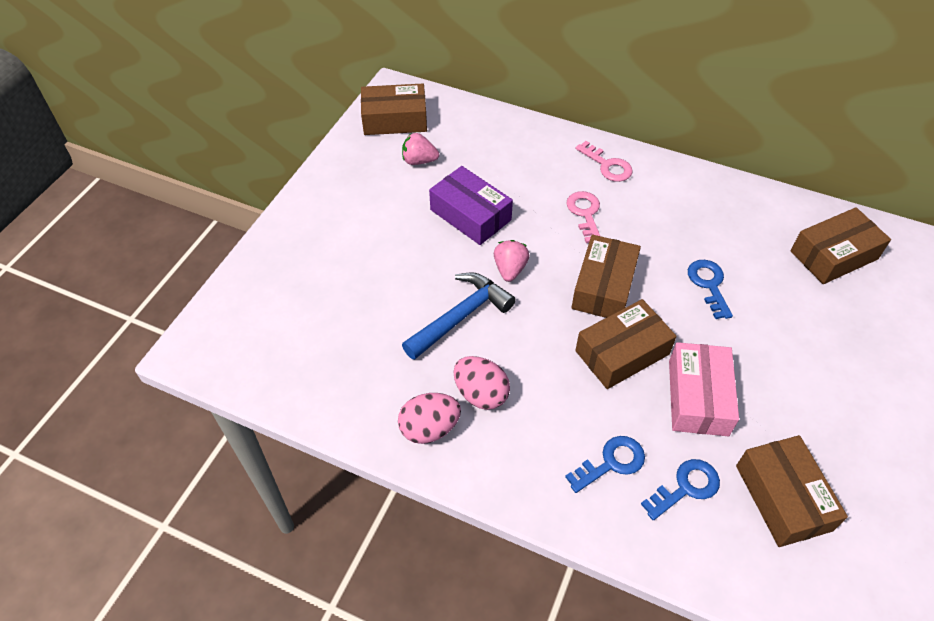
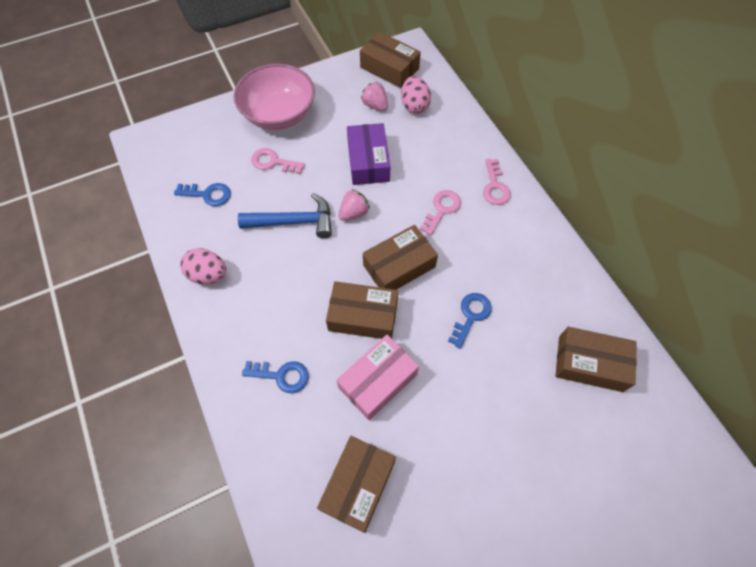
camera: 40 degrees right, 10 degrees up
(327, 227) = (279, 114): none -> pink bowl
(374, 276) = (273, 162): none -> pink key
(481, 394) = (255, 276): pink egg -> pink egg (414, 105)
(686, 487) = (307, 427): blue key -> blue key (208, 194)

